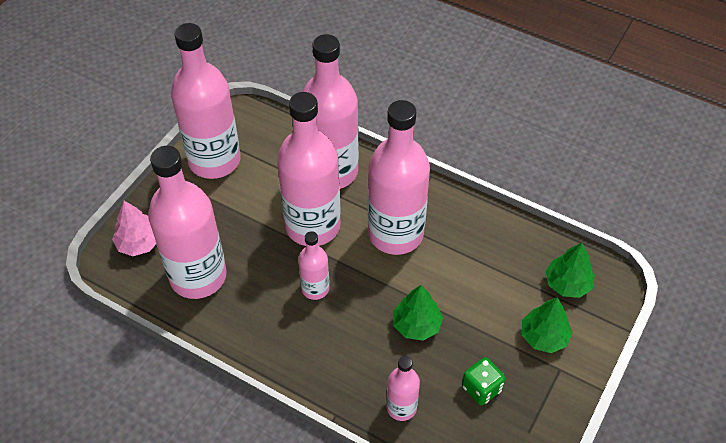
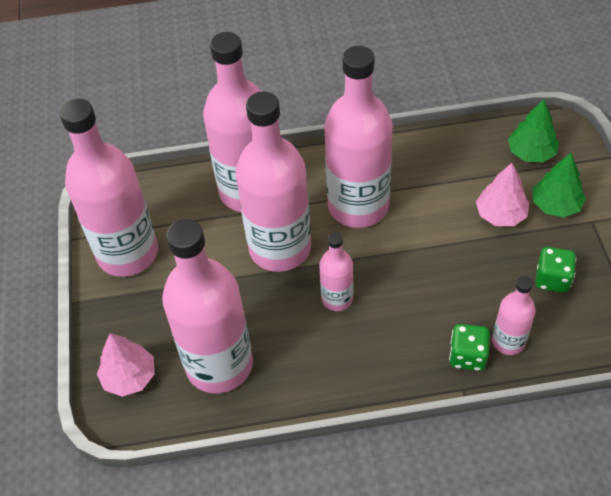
camera: 35 degrees left, 0 degrees up
(362, 395) = (467, 356): none -> green dice
(416, 325) = (451, 267): green tree -> none
(493, 313) = (500, 214): none -> pink tree

